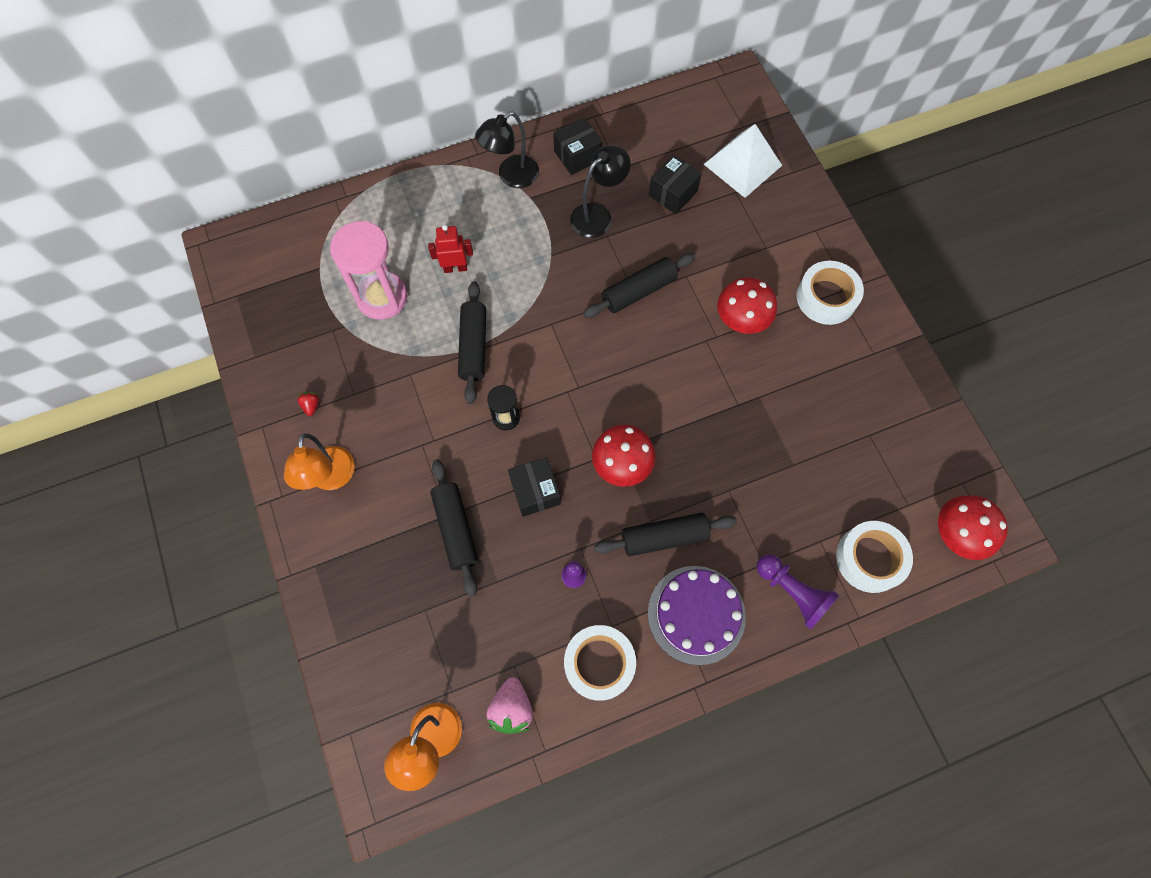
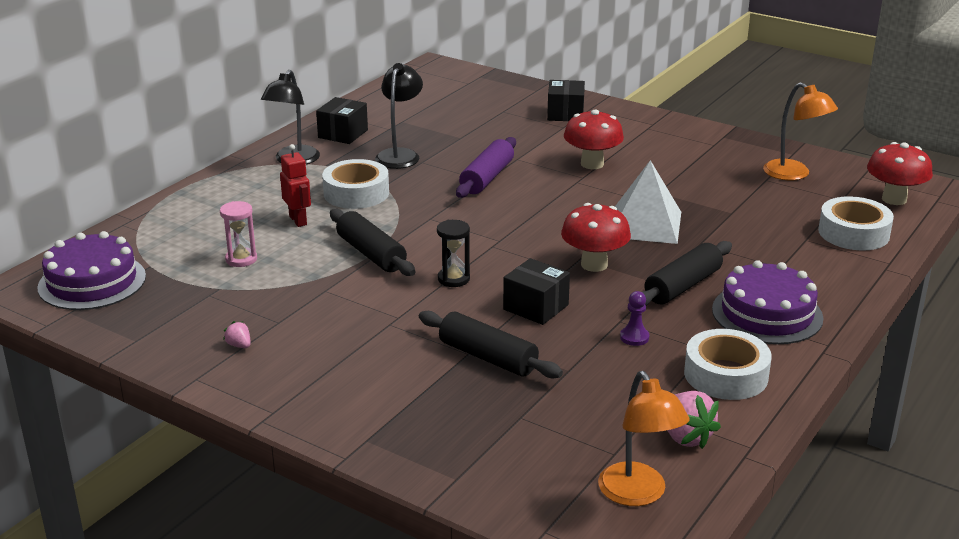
camera: 35 degrees left, 40 degrees down
(271, 266) = (92, 282): none -> purple cake
(311, 405) = (239, 345): red strawberry -> pink strawberry
(331, 478) = (317, 379): orange lamp -> orange lamp (794, 174)
(382, 297) = (241, 259): pink hourglass -> pink hourglass, size x0.51
(455, 268) = (298, 220): red robot -> red robot turned 105 degrees clockwise
(639, 291) = (487, 178): black rolling pin -> purple rolling pin
(673, 193) = (452, 126): black box -> black box (565, 114)
(742, 165) = (492, 98): white pyramid -> white pyramid (645, 224)
(792, 592) = (823, 271): purple pawn -> none
(826, 297) = (642, 133): white tape -> white tape (356, 193)

